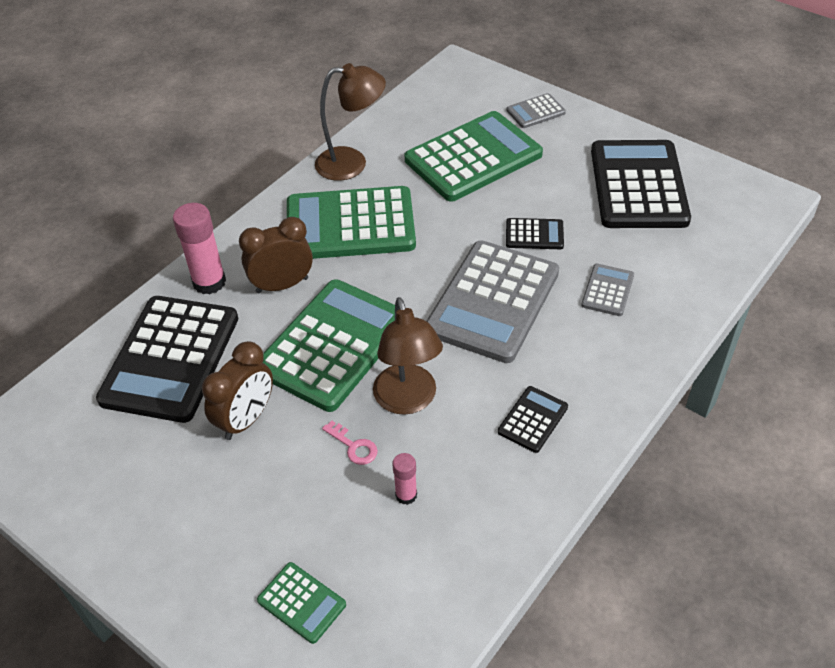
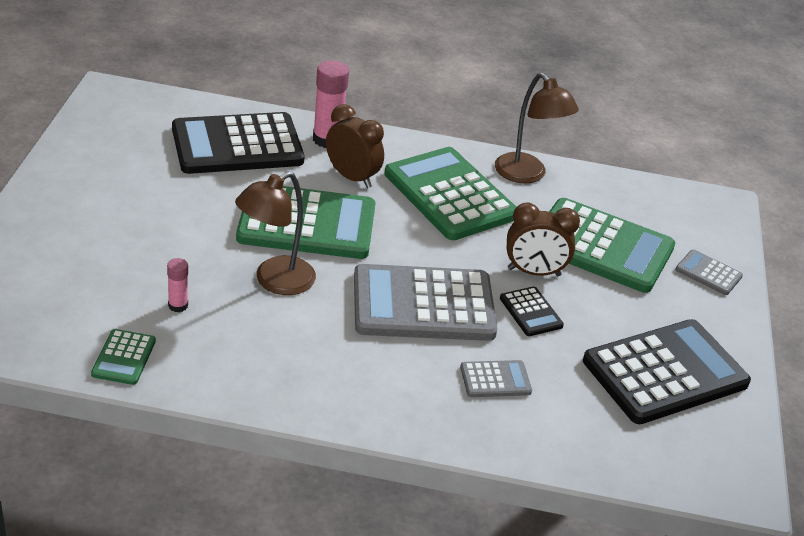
camera: 55 degrees right, 10 degrees down
(246, 419) = (202, 200): brown clock -> brown clock (534, 272)
(301, 602) = (52, 277): green calculator -> green calculator (124, 357)
(354, 446) = (209, 263): pink key -> none
(532, 419) = (301, 362): black calculator -> none

